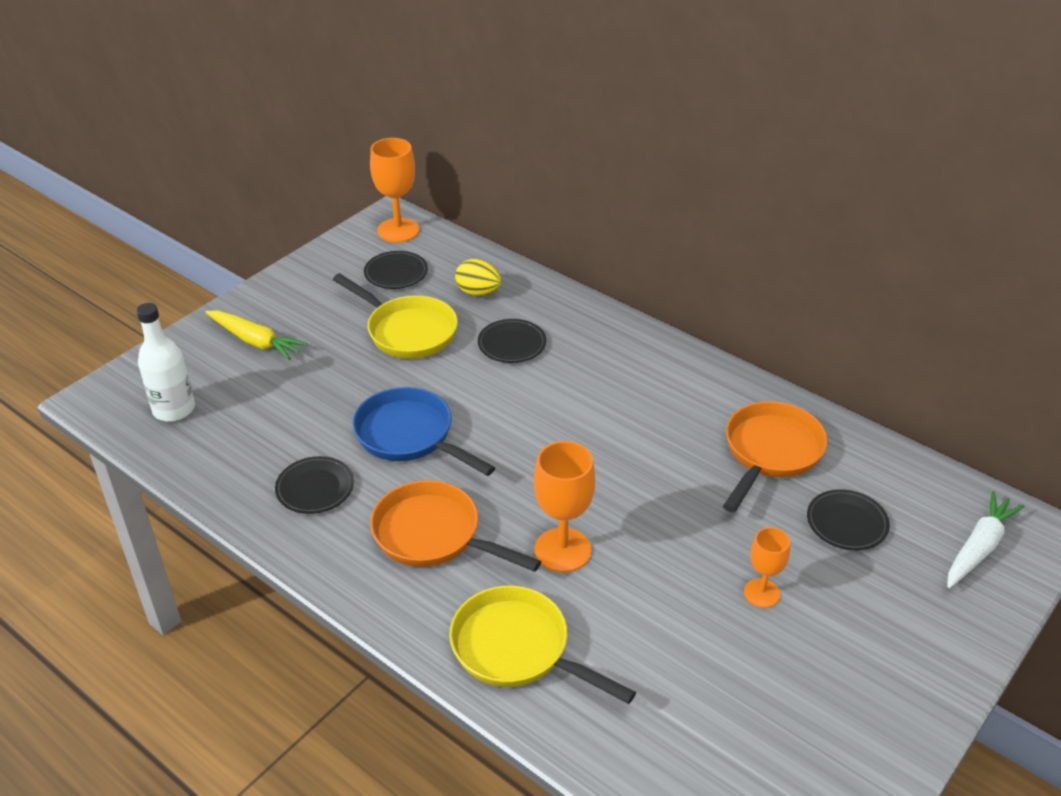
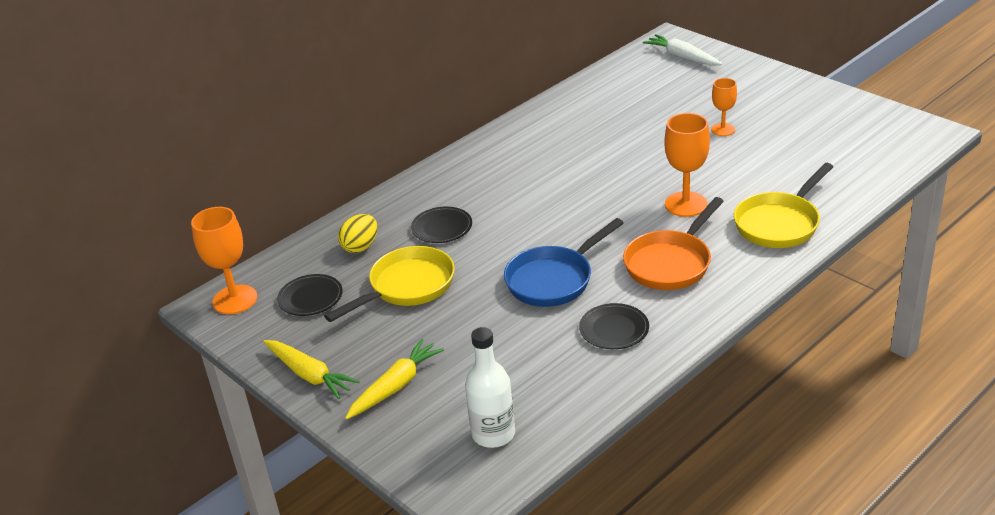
camera: 80 degrees left, 5 degrees down
(282, 288) = (309, 375): none -> yellow carrot
(770, 453) = (592, 118): orange pan -> none
(846, 523) = (661, 96): black plate -> none

